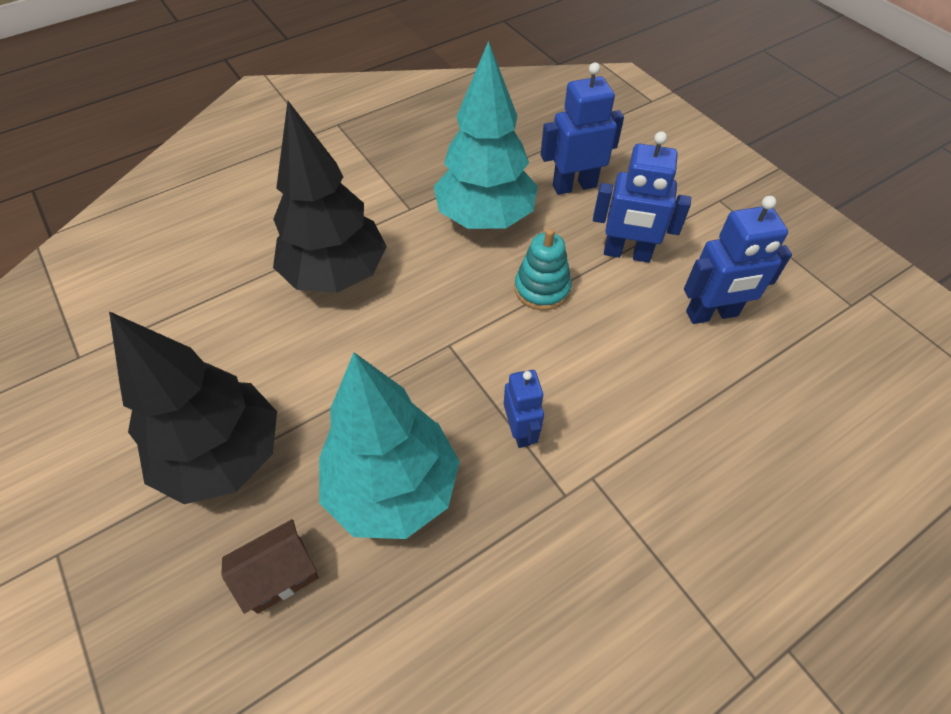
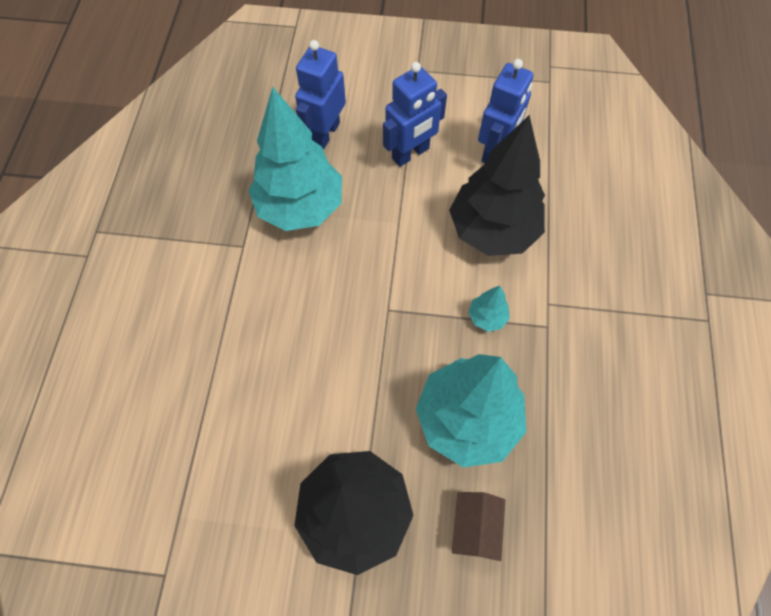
camera: 50 degrees left, 10 degrees up
(336, 274) = (259, 338): black tree -> black tree (493, 230)
(520, 431) = (487, 317): blue robot -> turquoise tree
(542, 289) = (393, 222): turquoise stacking toy -> none

